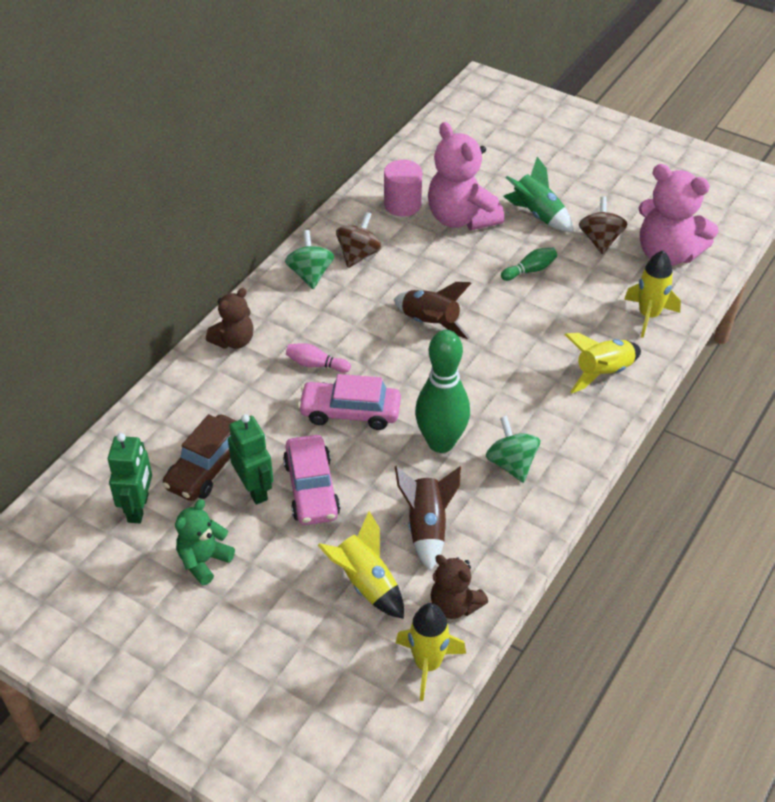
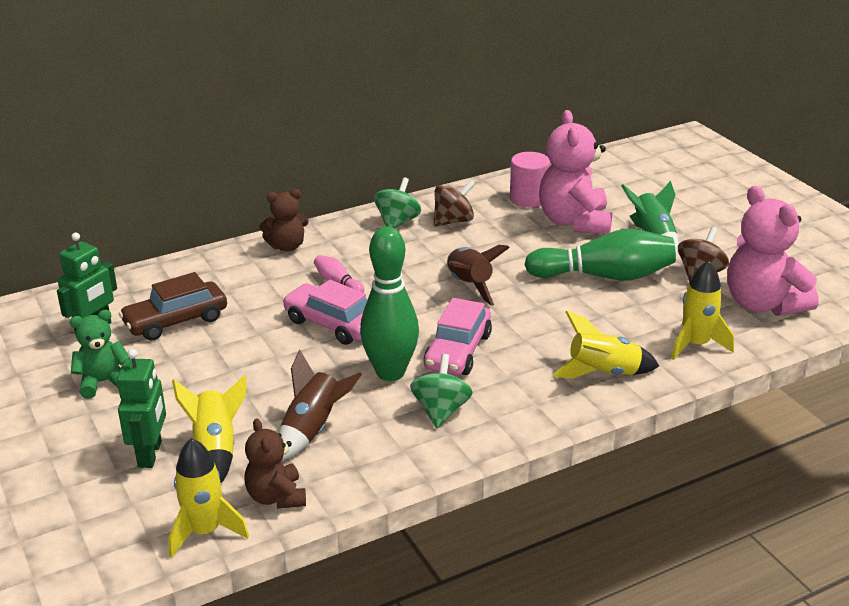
camera: 30 degrees right, 15 degrees down
(255, 489) = (196, 349): green robot -> green robot (150, 454)
(311, 489) = (242, 365): pink car -> pink car (458, 351)
(530, 270) = (604, 276): green bowling pin -> green bowling pin, size x2.20

